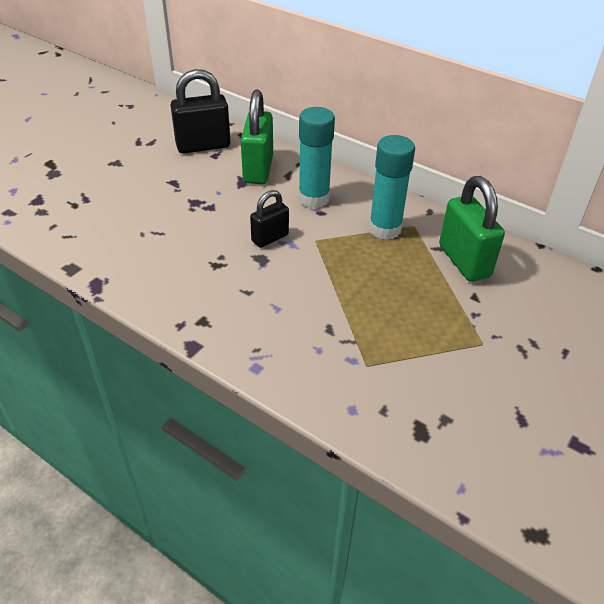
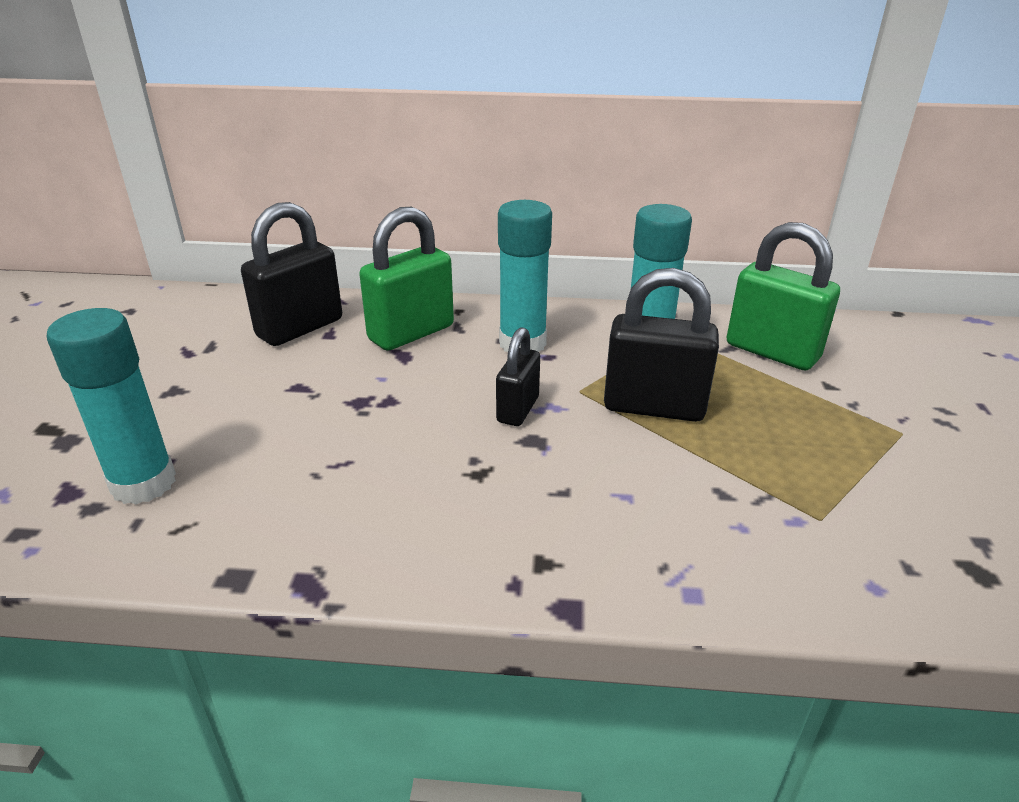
camera: 30 degrees left, 10 degrees down
(68, 208) = (143, 483): none -> turquoise glue stick
(258, 170) = (411, 333): green padlock -> green padlock turned 75 degrees clockwise
(347, 266) = (654, 407): none -> black padlock

